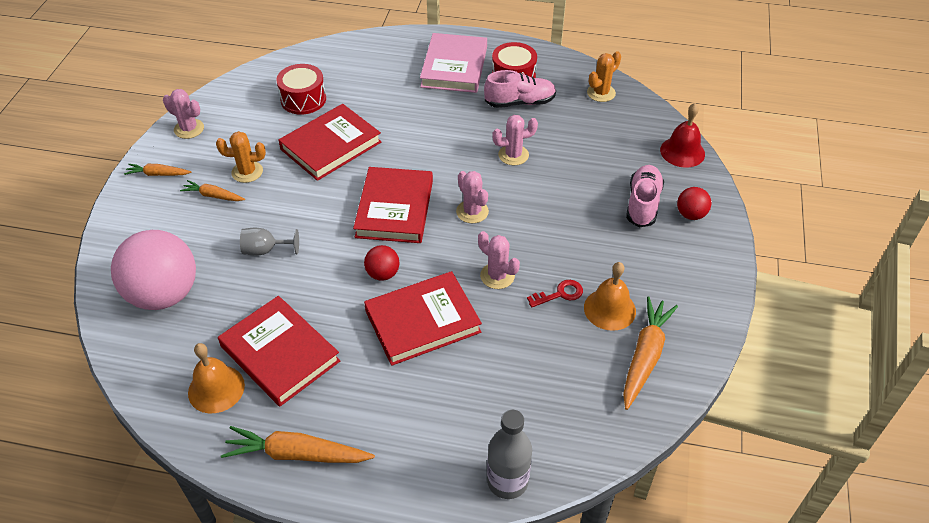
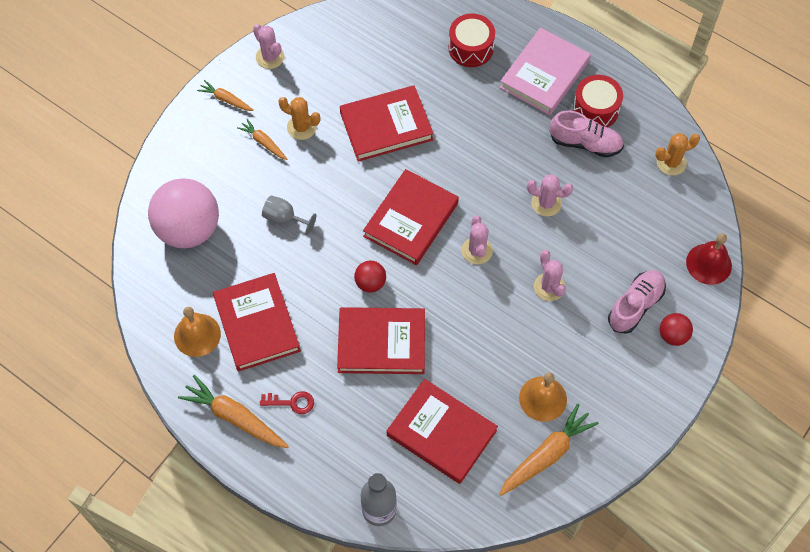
camera: 25 degrees right, 15 degrees up
(303, 99) = (384, 61): red drum -> red drum (471, 48)
(497, 276) = (465, 325): pink cactus -> pink cactus (549, 287)
(530, 379) = (441, 433): none -> red book
(559, 294) = (508, 366): red key -> red key (292, 402)

